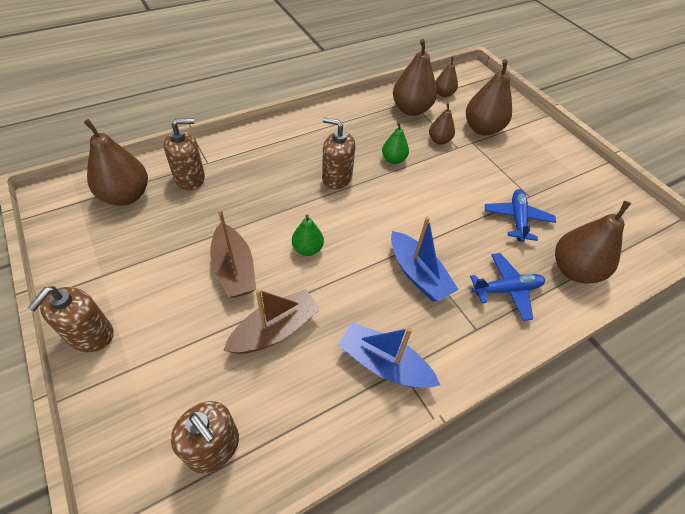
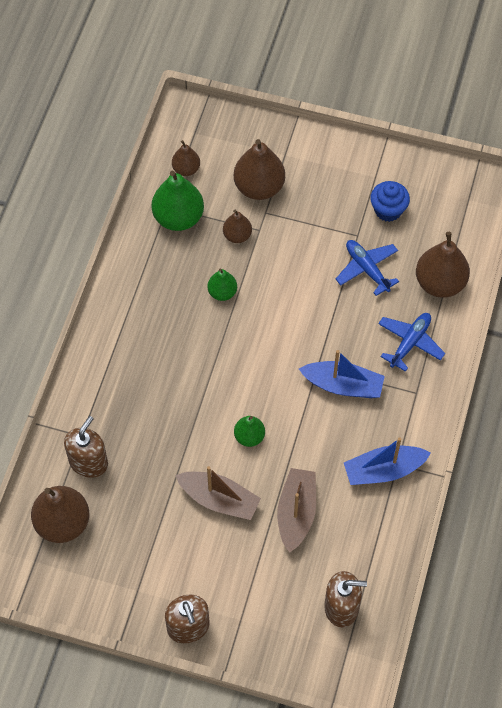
camera: 40 degrees left, 10 degrees up
(337, 178) = (199, 354): brown soap dispenser -> none
(411, 109) = (178, 217): brown pear -> green pear
(570, 198) = (388, 210): none -> blue cupcake

